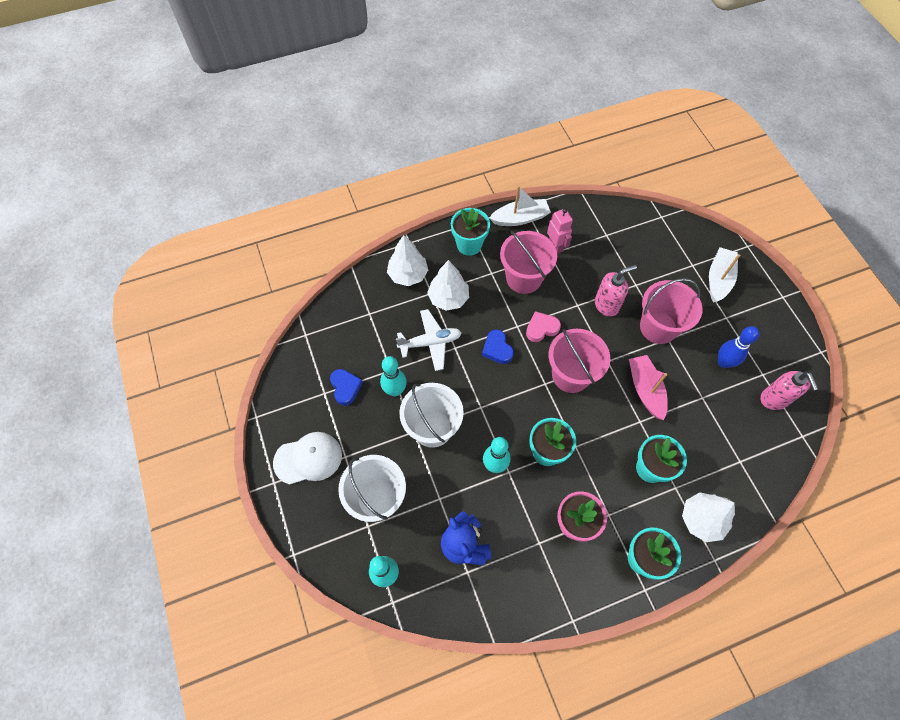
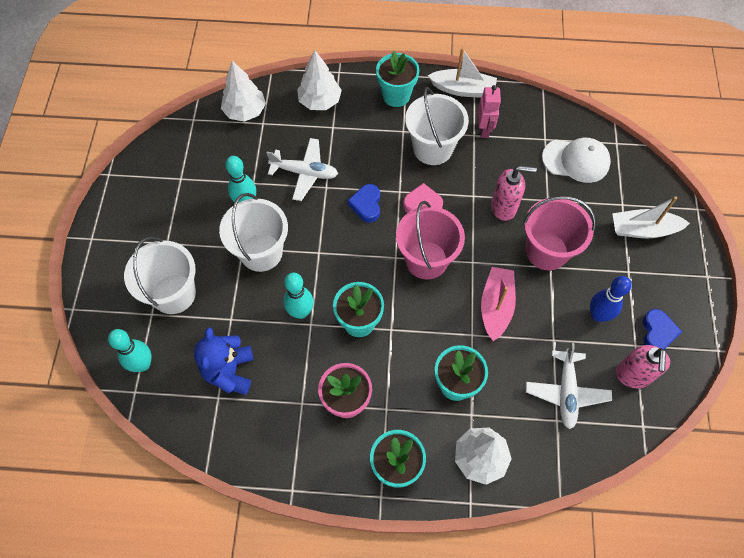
camera: 25 degrees right, 0 degrees up
(308, 458) = (133, 231): white cap -> white cap (576, 160)
(345, 387) = (202, 181): blue heart -> blue heart (657, 332)
(448, 298) = (346, 138): white tree -> white tree (245, 111)
(523, 278) = (433, 148): pink bucket -> white bucket
(718, 279) = (643, 230): white boat -> white boat turned 135 degrees counterclockwise
(734, 435) = (566, 392): none -> white plane

